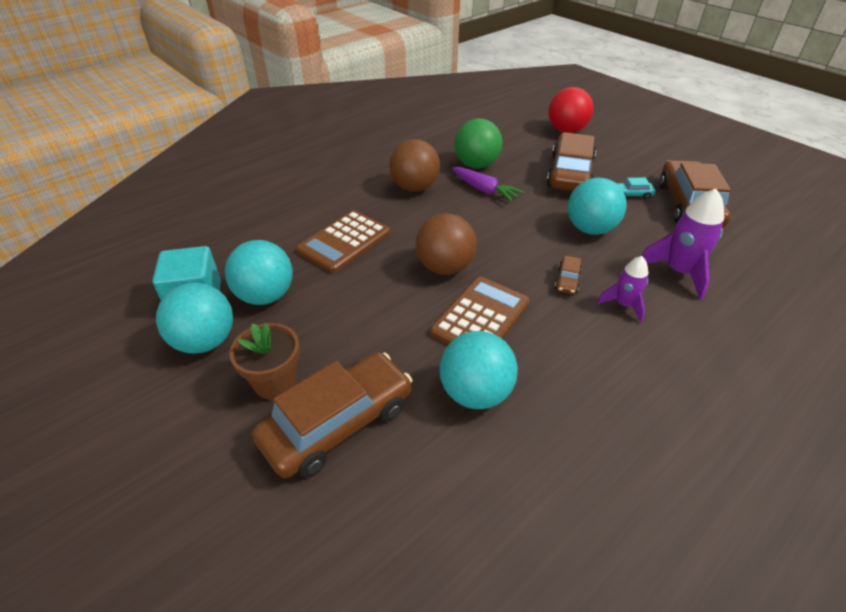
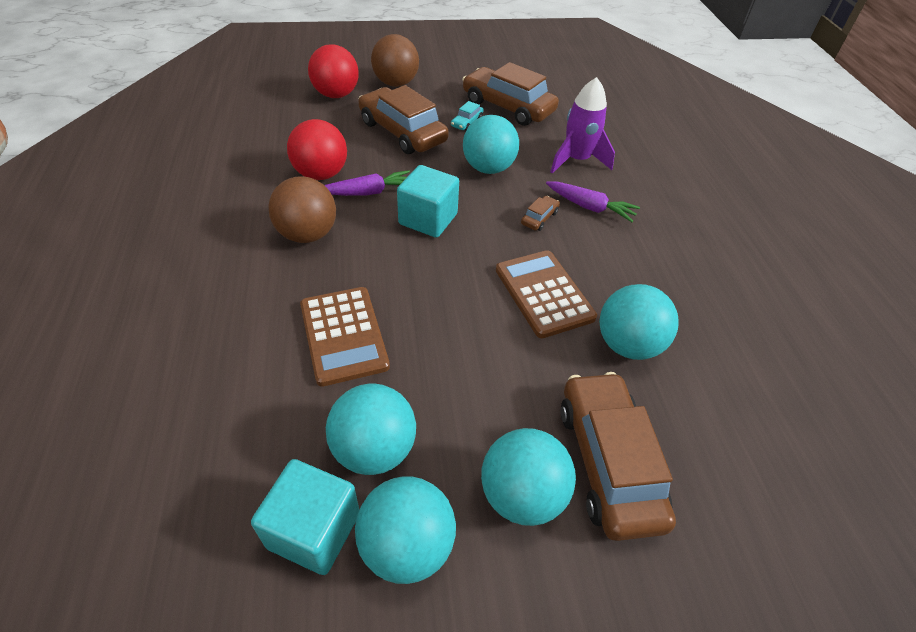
camera: 60 degrees left, 5 degrees up
(275, 382) = (522, 495): brown flower pot -> turquoise ball
(445, 267) = (457, 280): brown ball -> brown ball (396, 83)
(476, 165) = (321, 174): green ball -> red ball
(491, 226) = (428, 219): none -> turquoise cube
(567, 280) = (539, 218): brown car -> brown car turned 105 degrees counterclockwise
(623, 305) = (590, 207): purple rocket -> purple carrot

